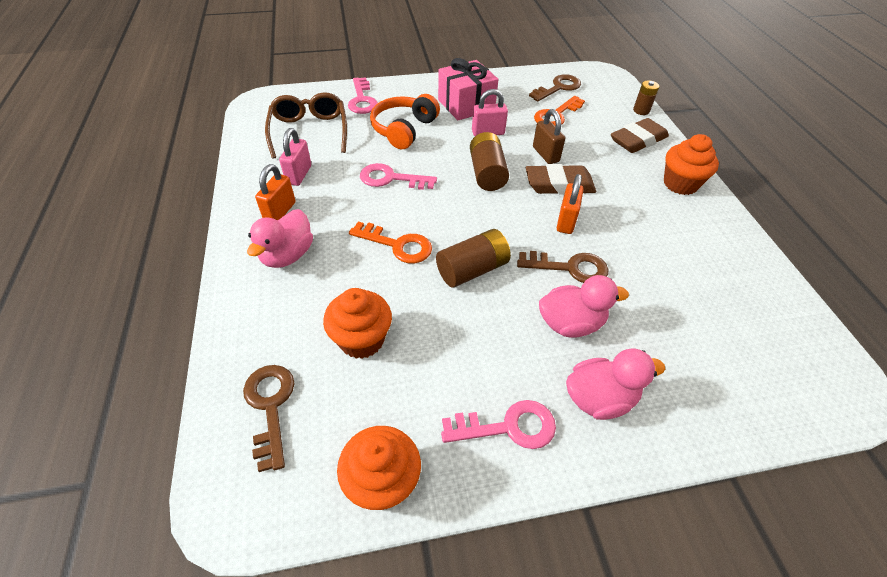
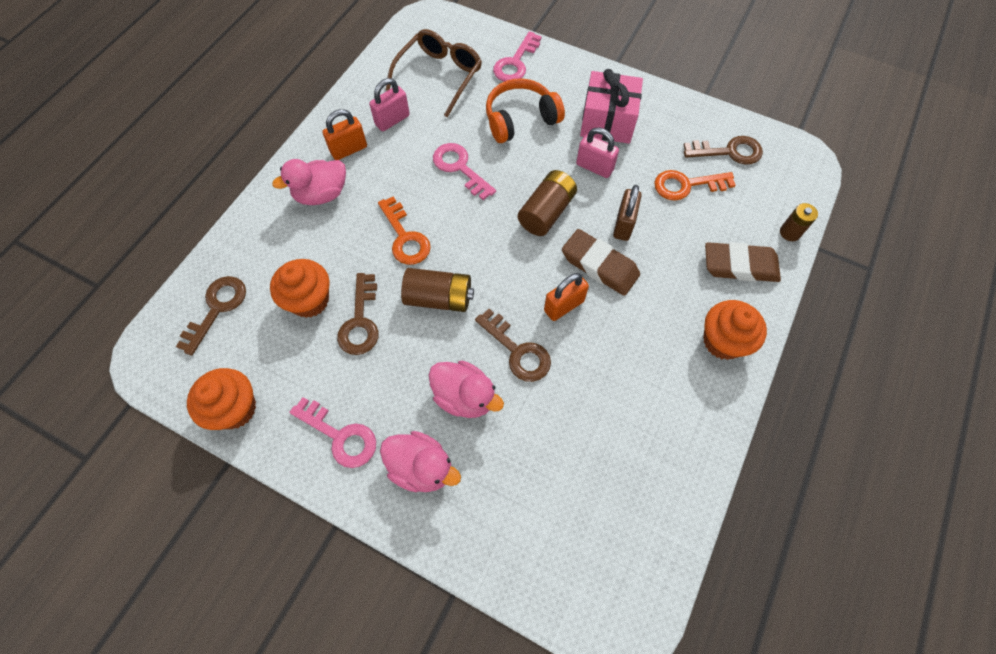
camera: 40 degrees right, 15 degrees up
(426, 326) = (360, 321): none -> brown key

